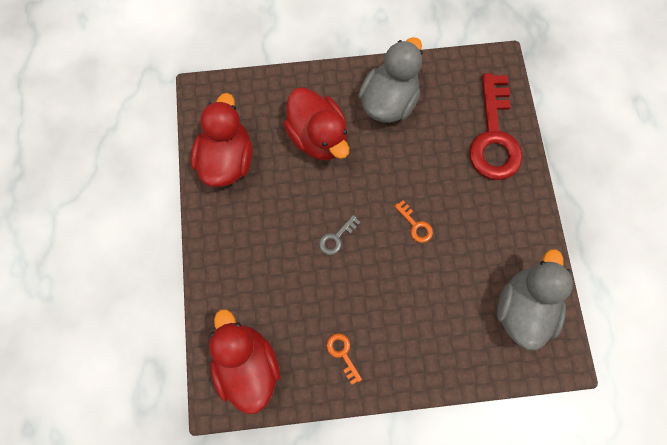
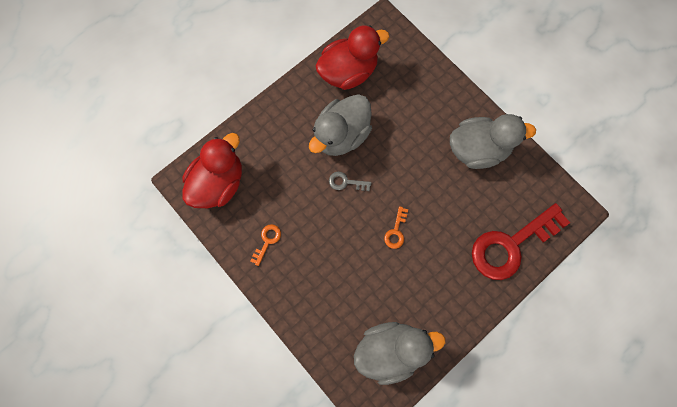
camera: 55 degrees right, 0 degrees up
(287, 210) = (341, 135): none -> grey duck
(318, 137) = (411, 120): red duck -> none

